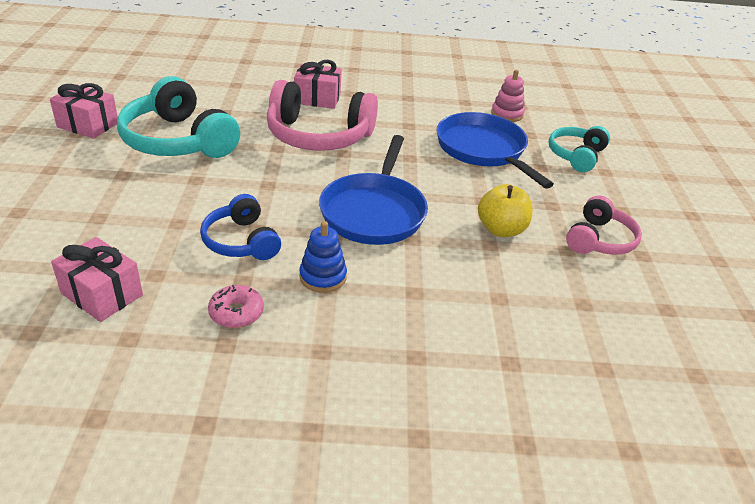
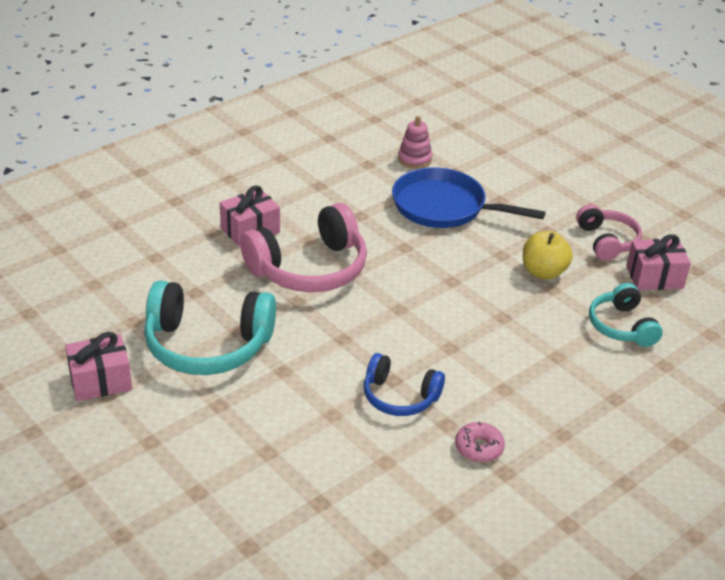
camera: 40 degrees left, 0 degrees up
(102, 294) = (376, 500): pink gift -> pink gift (654, 277)
(323, 277) = (490, 385): blue stacking toy -> none
(374, 211) = (448, 312): blue pan -> none
(576, 156) = (509, 173): turquoise headphones -> turquoise headphones (621, 326)

